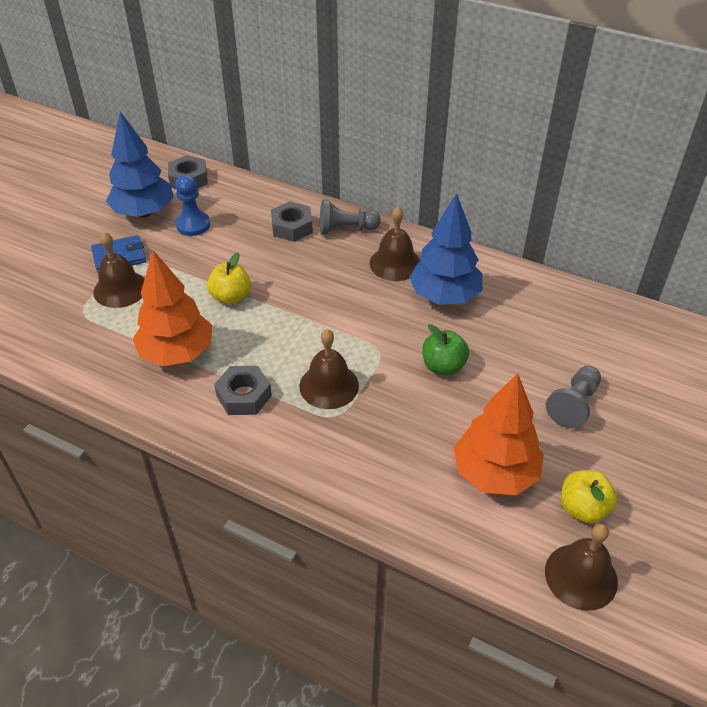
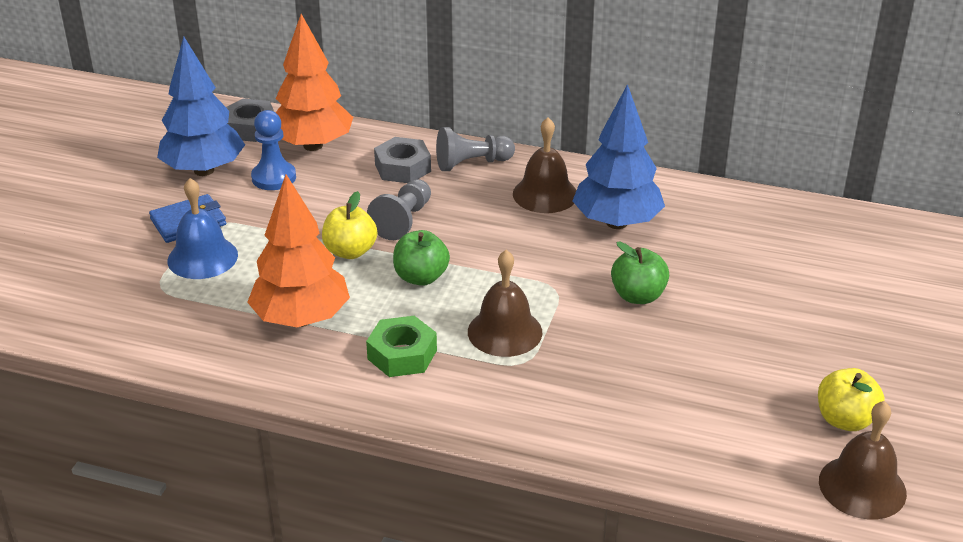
camera: 10 degrees left, 10 degrees down
(120, 289) = (202, 257): brown bell -> blue bell
(244, 396) = (402, 354): grey nut -> green nut
(278, 327) = (421, 277): none -> green apple
(494, 473) = (732, 398): orange tree -> orange tree (313, 145)
(574, 404) = (804, 317): grey pawn -> grey pawn (403, 221)

